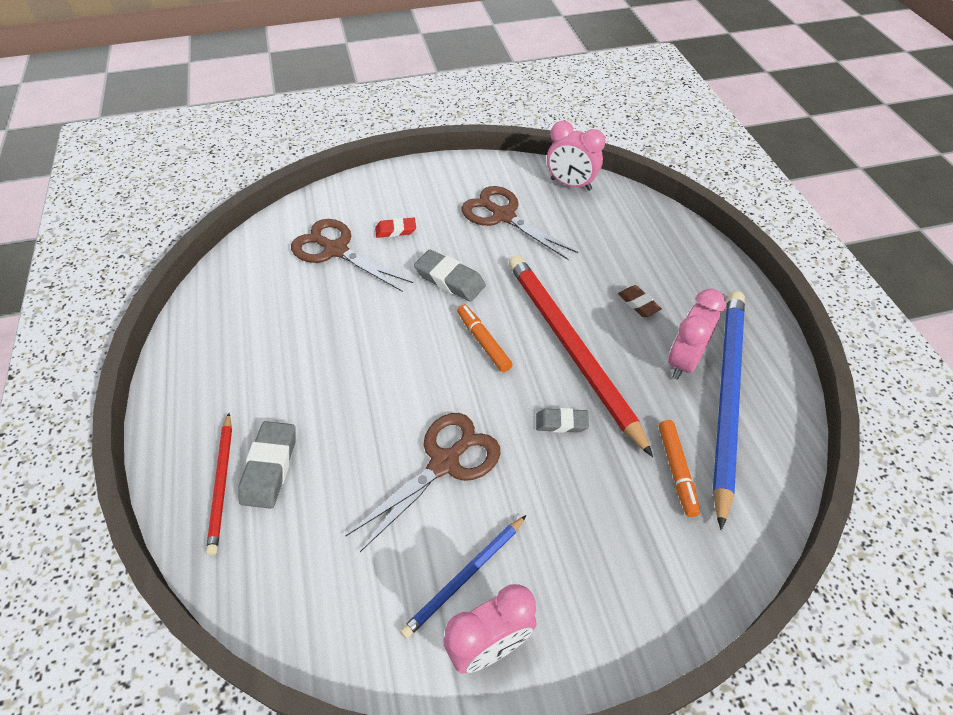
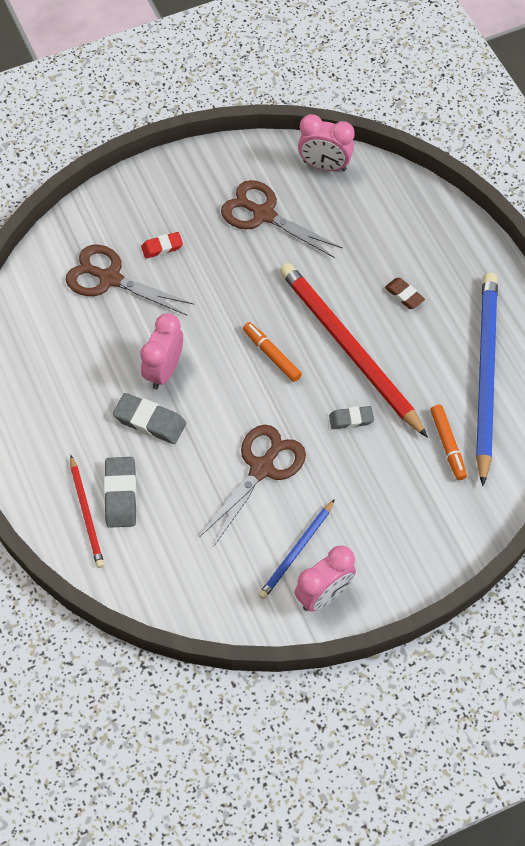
camera: 10 degrees left, 10 degrees up
(450, 280) = (227, 295): grey eraser -> grey eraser (150, 421)
(684, 361) = (448, 347): pink clock -> pink clock (164, 370)

